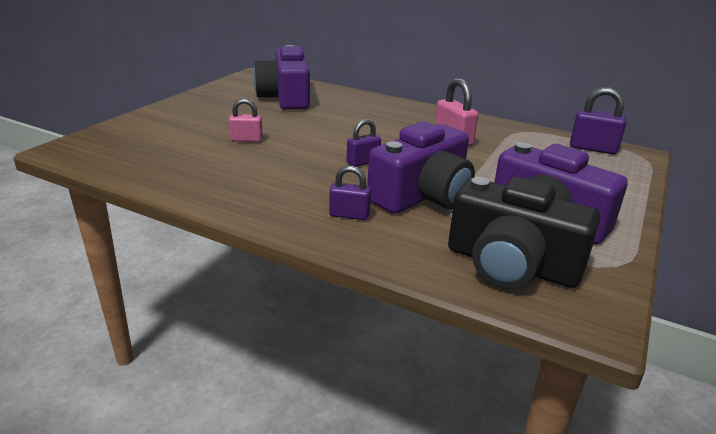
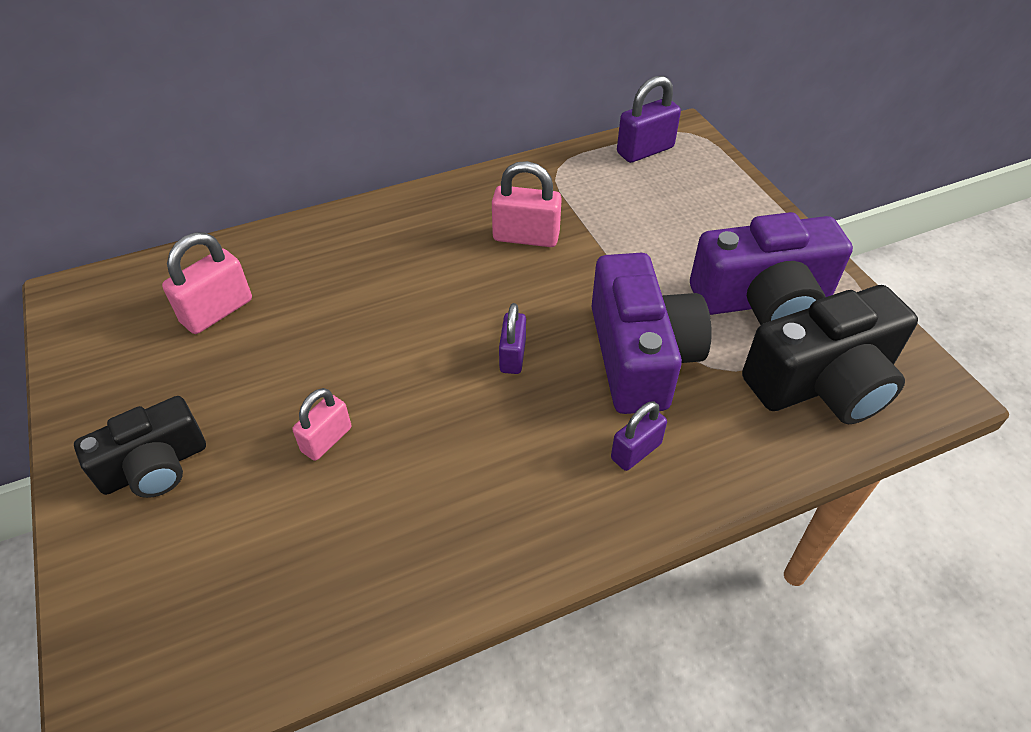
camera: 50 degrees left, 20 degrees up
(189, 115) = (155, 466): none -> black camera
(285, 98) = (217, 311): purple camera -> pink padlock

